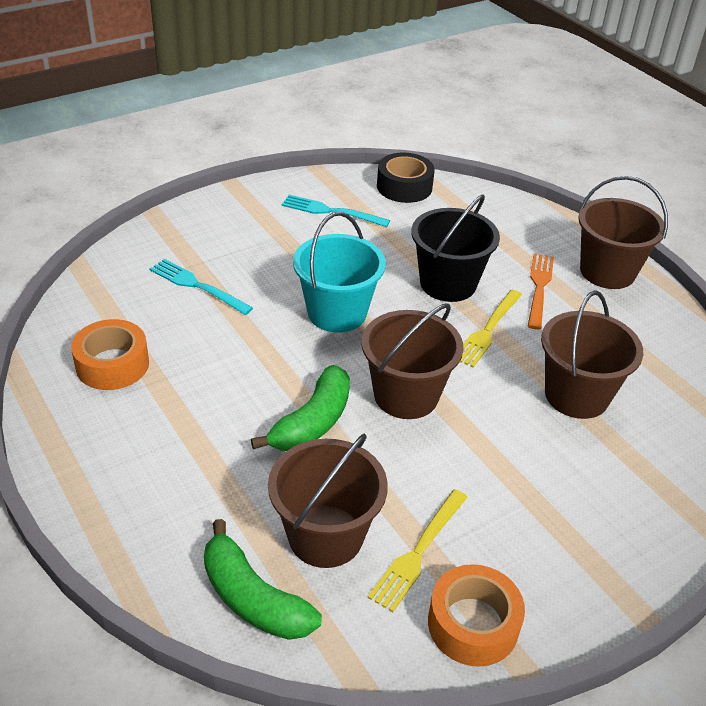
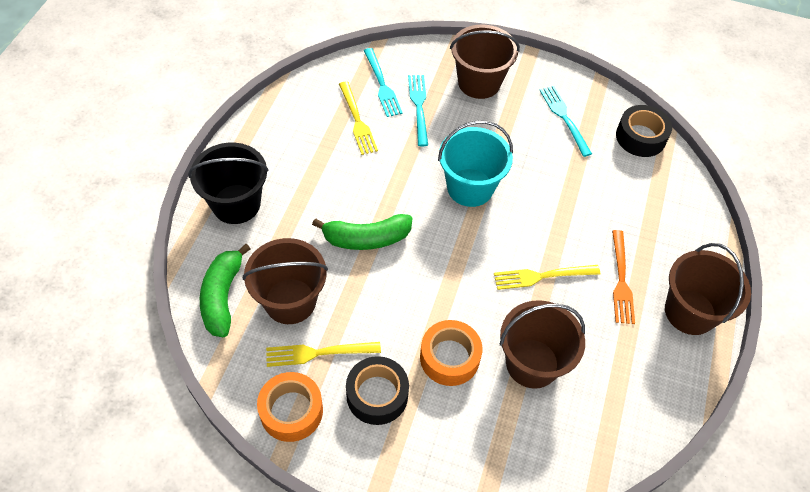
camera: 50 degrees right, 15 degrees up
(112, 364) = (319, 119): orange tape -> orange tape (449, 357)
(134, 293) = (382, 85): none -> turquoise fork
(154, 337) = (357, 120): none -> yellow fork
(406, 395) = (435, 269): brown bucket -> brown bucket (479, 82)
(448, 283) = (564, 226): black bucket -> black bucket (236, 204)
(515, 533) = (377, 395): none -> black tape
(539, 288) = (621, 280): orange fork -> orange fork turned 120 degrees clockwise

